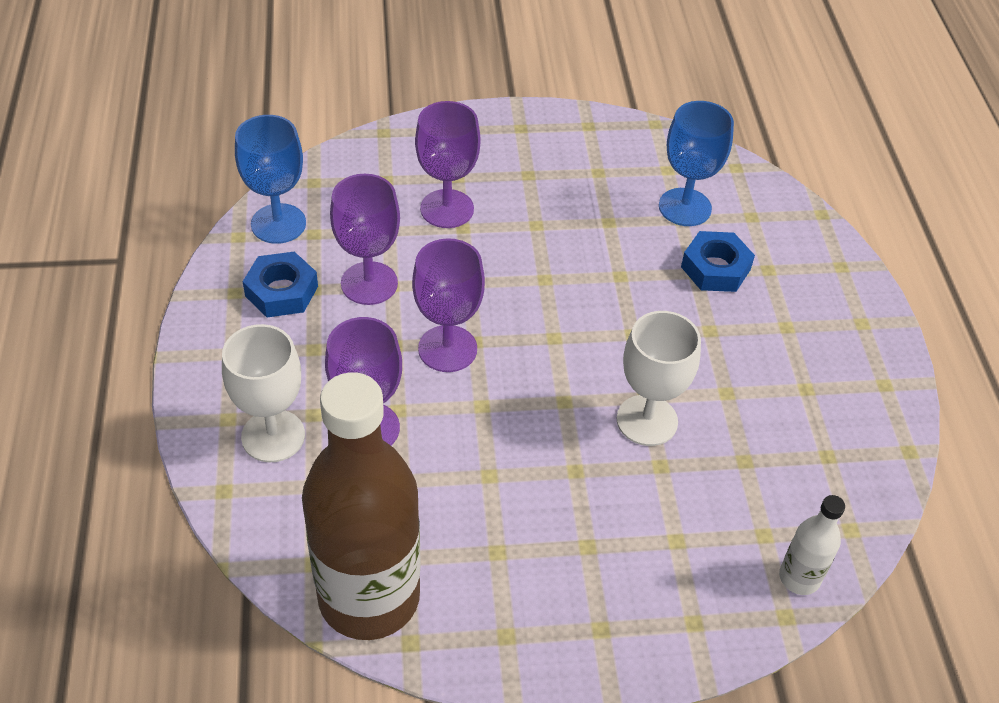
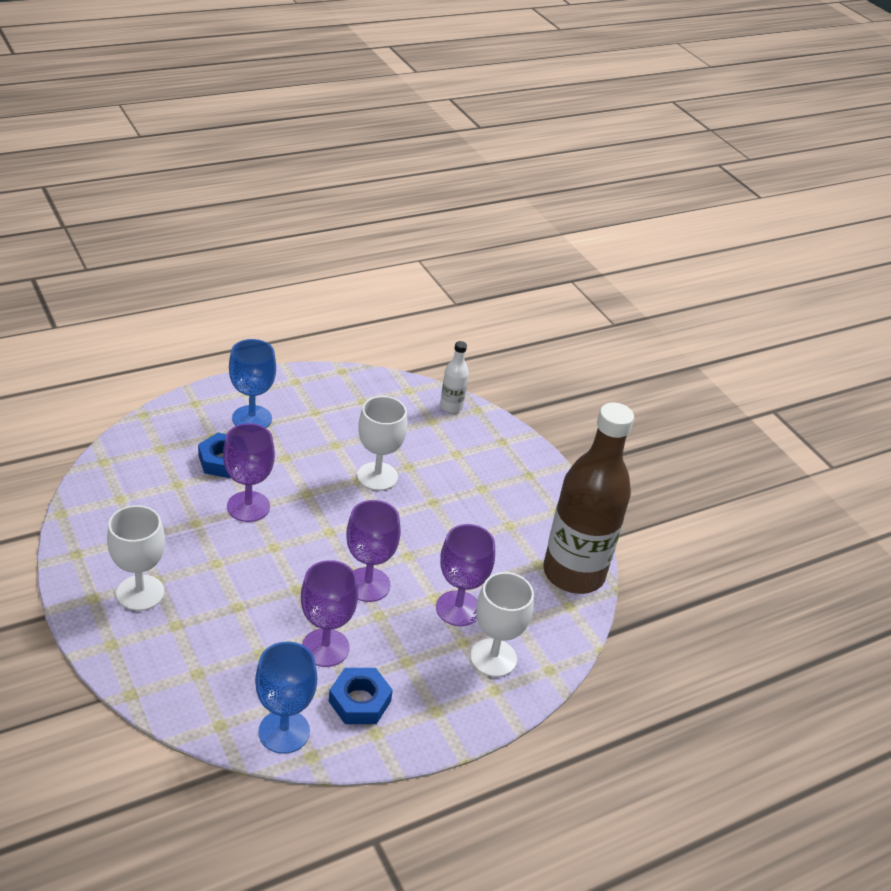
camera: 115 degrees left, 10 degrees down
(447, 209) = (219, 621): purple goblet -> purple goblet (248, 506)
(513, 160) = (140, 593): none -> white goblet
(685, 207) = (163, 483): blue goblet -> blue goblet (252, 418)

